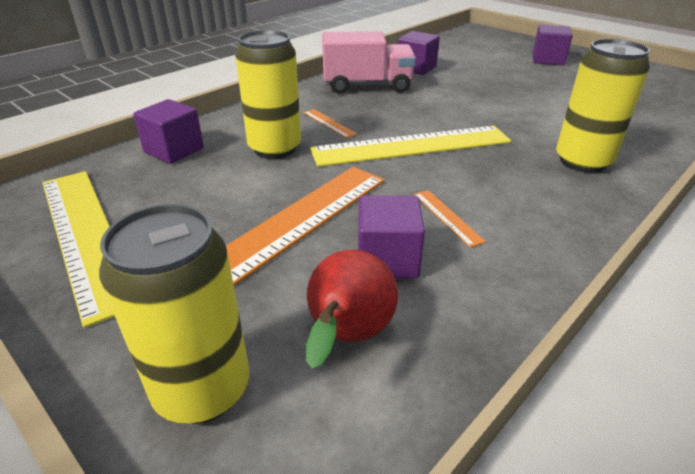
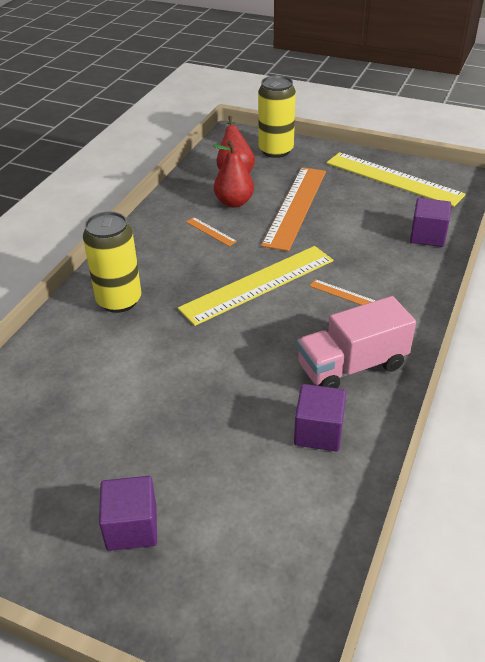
camera: 160 degrees right, 5 degrees up
(275, 148) = (359, 255): yellow can -> none
(387, 259) = (234, 202): purple cube -> red pear

